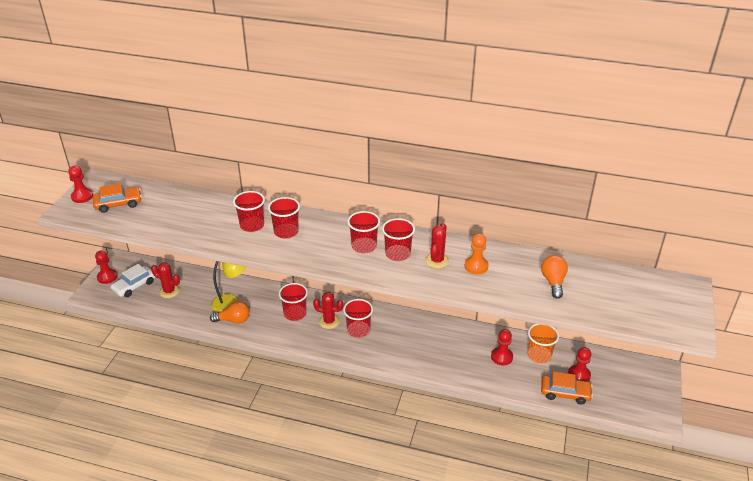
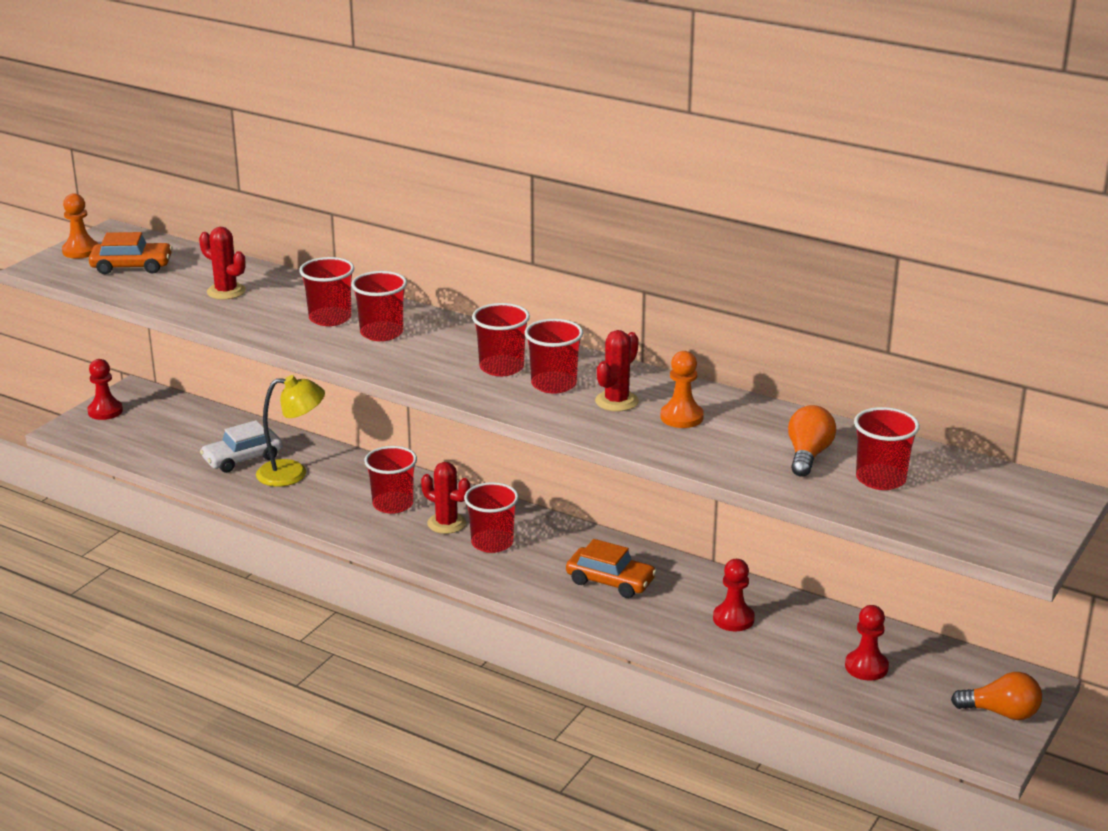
camera: 15 degrees right, 10 degrees down
(82, 196) = (80, 251): red pawn -> orange pawn
(134, 286) = (143, 429): white car -> white car (242, 458)
(169, 291) = (196, 444): red cactus -> red cactus (226, 291)
(233, 320) = (284, 498): orange light bulb -> orange light bulb (1001, 713)
(539, 355) = (805, 627): orange cup -> none
(565, 393) = (825, 688): orange car -> orange car (610, 581)
(597, 292) = (880, 479): none -> red cup

